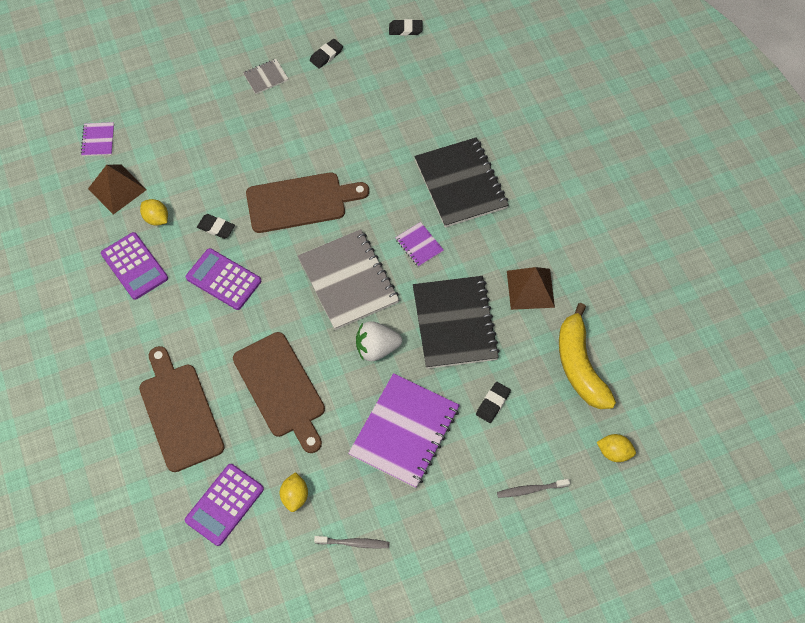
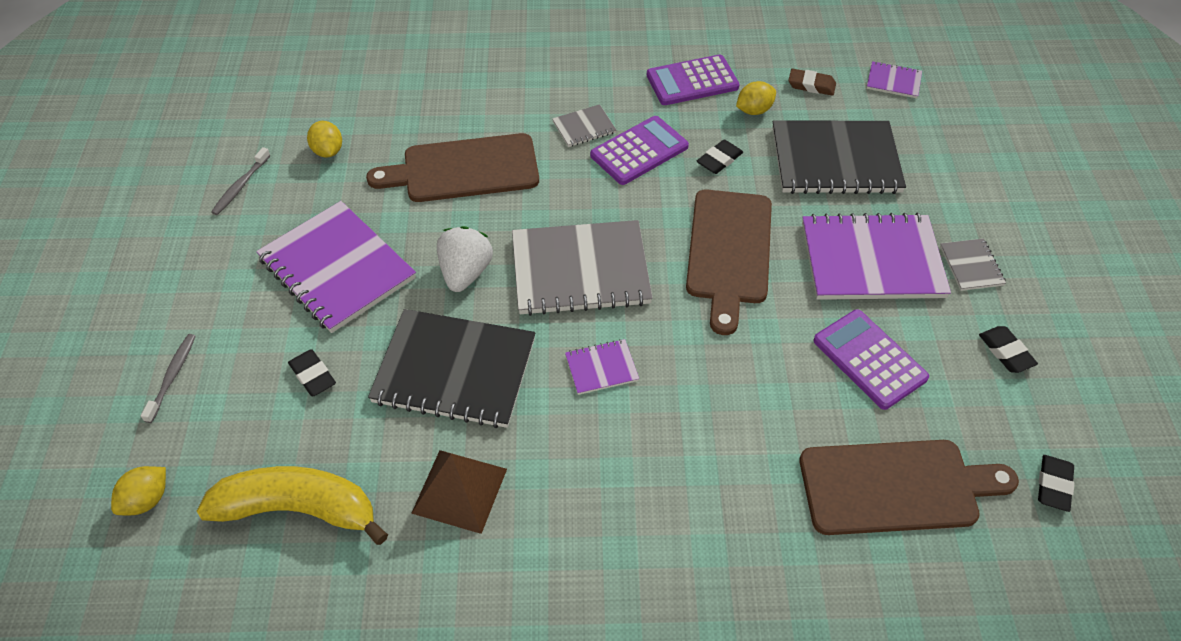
camera: 110 degrees right, 10 degrees down
(117, 189) = (811, 85): brown pyramid -> brown eraser
(180, 412) = (485, 83): brown cutting board -> brown cutting board (896, 487)
(209, 323) = (584, 127): none -> grey notebook
(225, 504) = (358, 96): purple calculator -> purple calculator (869, 359)
(279, 126) = (872, 260): none -> purple notebook
(295, 496) = (328, 151): yellow lemon -> yellow lemon turned 45 degrees clockwise
(460, 184) = (692, 460): black notebook -> black notebook (835, 160)

